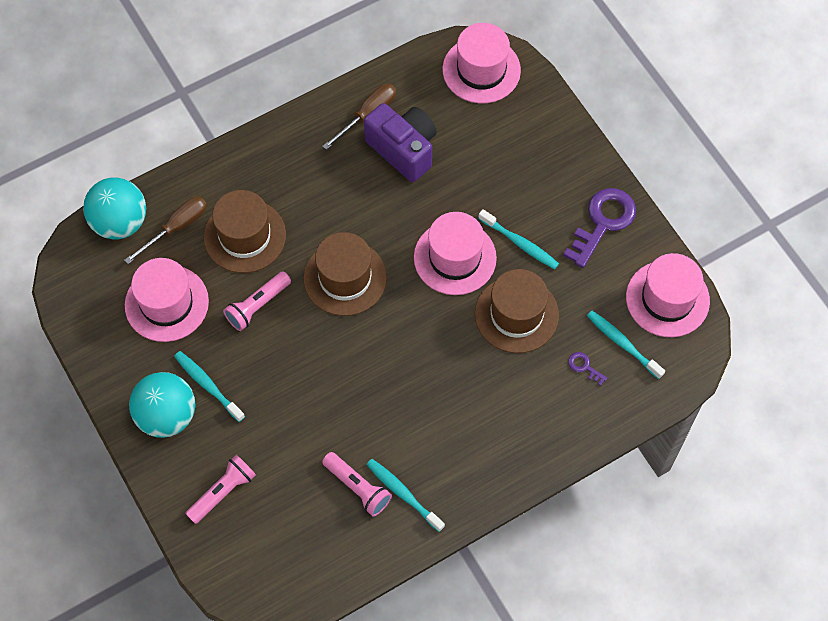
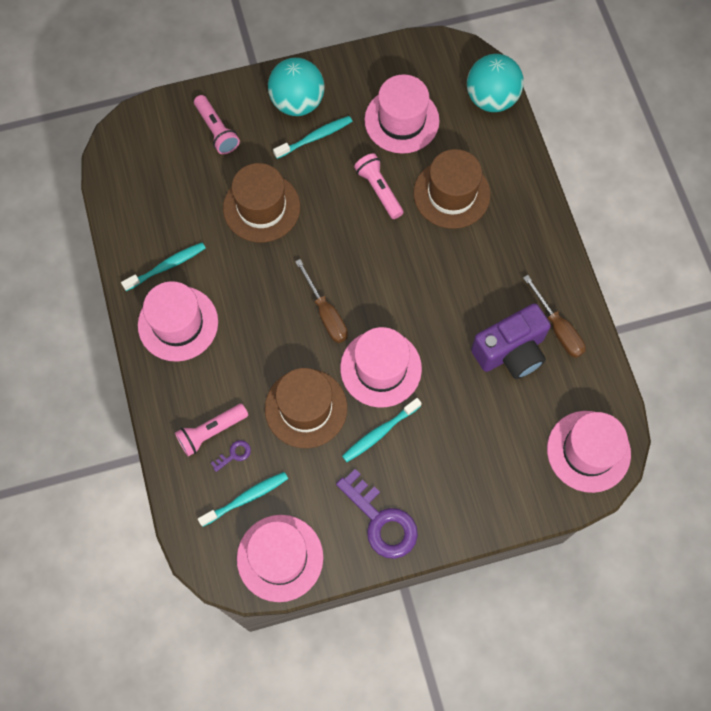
camera: 105 degrees right, 5 degrees up
(176, 227) = (474, 141): brown screwdriver -> brown screwdriver (326, 313)
(345, 278) = (386, 267): brown hat -> brown hat (261, 207)
(358, 487) = (185, 232): pink flashlight -> pink flashlight (211, 432)
(465, 462) = (178, 323): none -> pink hat

